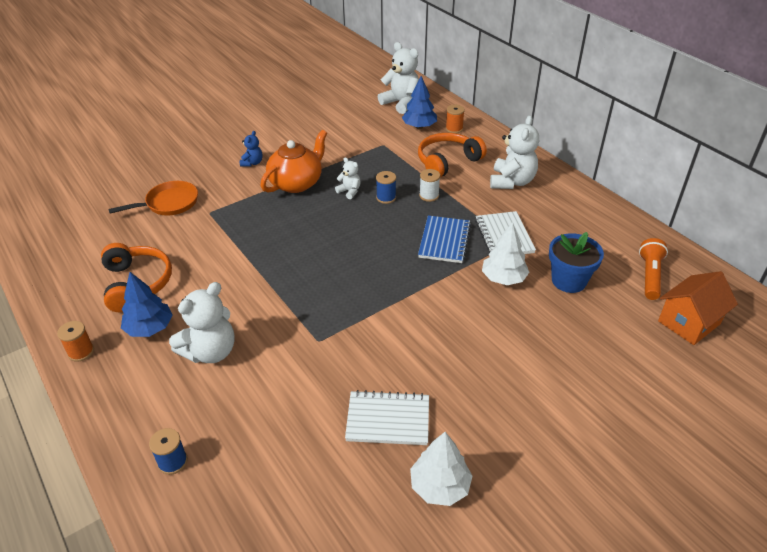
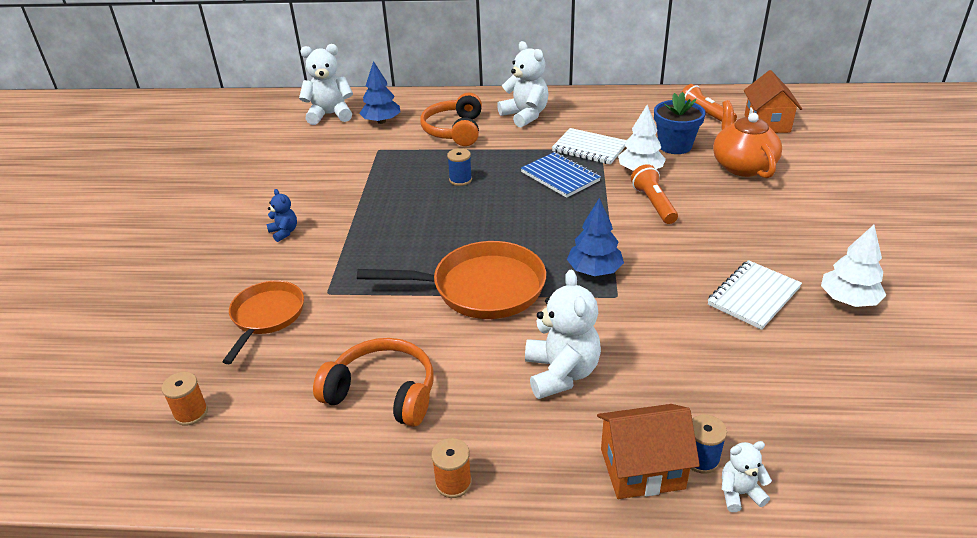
camera: 50 degrees left, 5 degrees down
(144, 434) = (642, 468): none -> orange house
(149, 328) = (474, 407): blue tree -> blue tree (594, 271)
(269, 271) = (481, 288): none -> orange pan
(296, 183) = (362, 218): orange teapot -> orange teapot (742, 166)
(349, 191) = (422, 194): white teddy bear -> white teddy bear (739, 493)
(429, 196) = (489, 158): white spool -> none
(454, 129) = (413, 108): orange spool -> orange spool (191, 413)
(462, 307) = (653, 204): none -> orange flashlight

